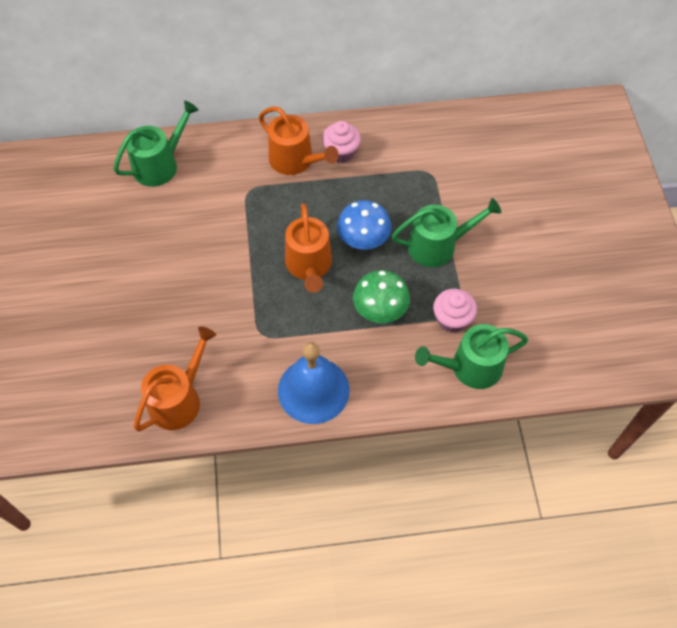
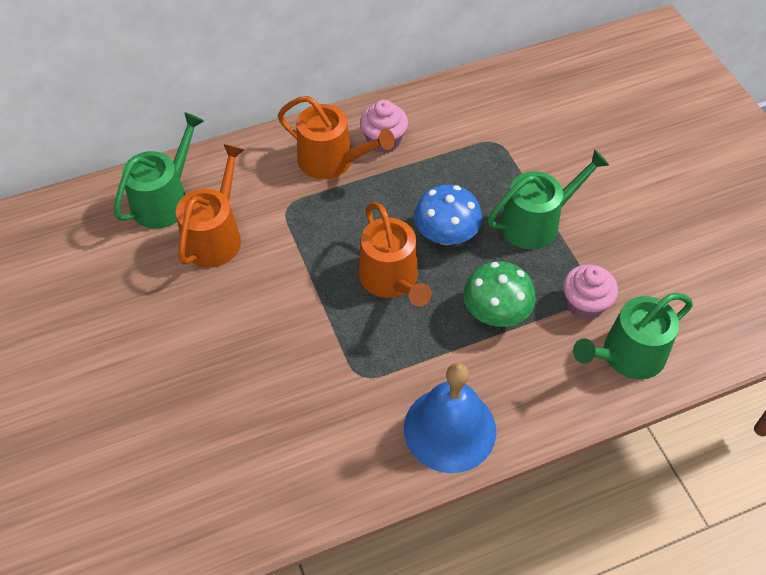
camera: 15 degrees left, 5 degrees down
(178, 399) = (282, 484): orange watering can -> orange watering can (215, 236)

